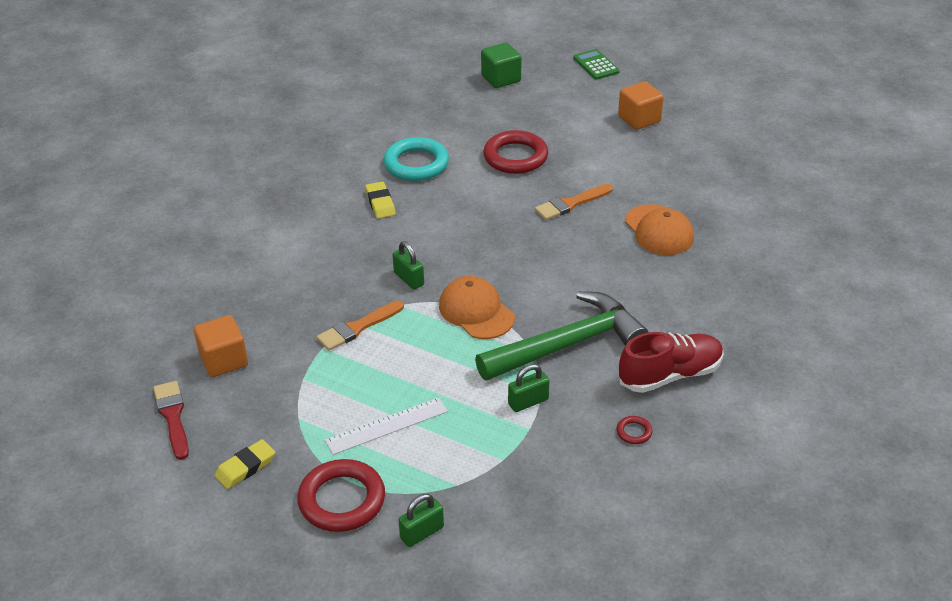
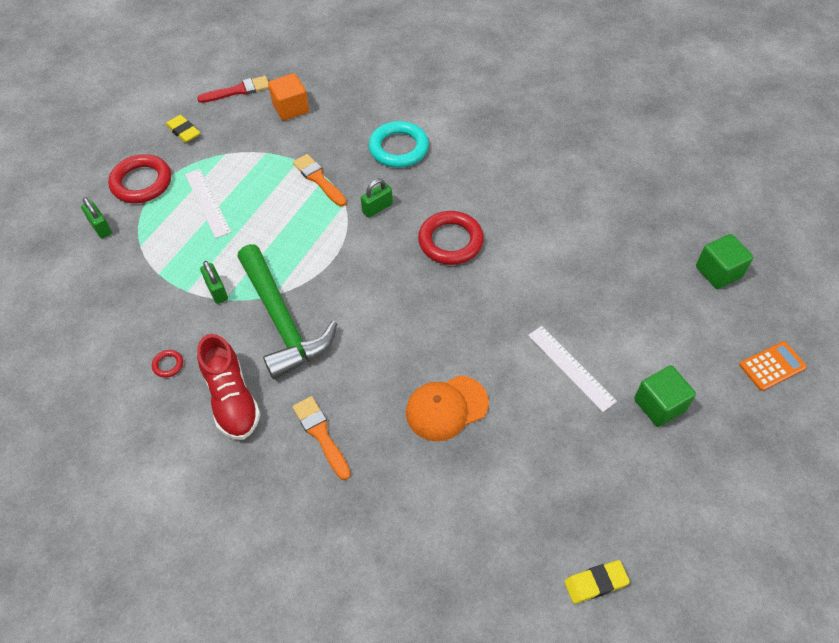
camera: 90 degrees right, 15 degrees up
(380, 203) = (484, 183): yellow eraser -> yellow eraser (595, 583)
(416, 164) = (547, 206): turquoise ring -> turquoise ring (398, 148)
(476, 311) = (331, 255): orange cap -> none
(515, 157) = (568, 284): red ring -> red ring (450, 241)
(571, 204) = (489, 330): orange brush -> orange brush (321, 434)
(596, 65) = (772, 366): green calculator -> orange calculator
(608, 160) = (571, 368): none -> white ruler
(639, 119) = (659, 405): orange cube -> green cube

